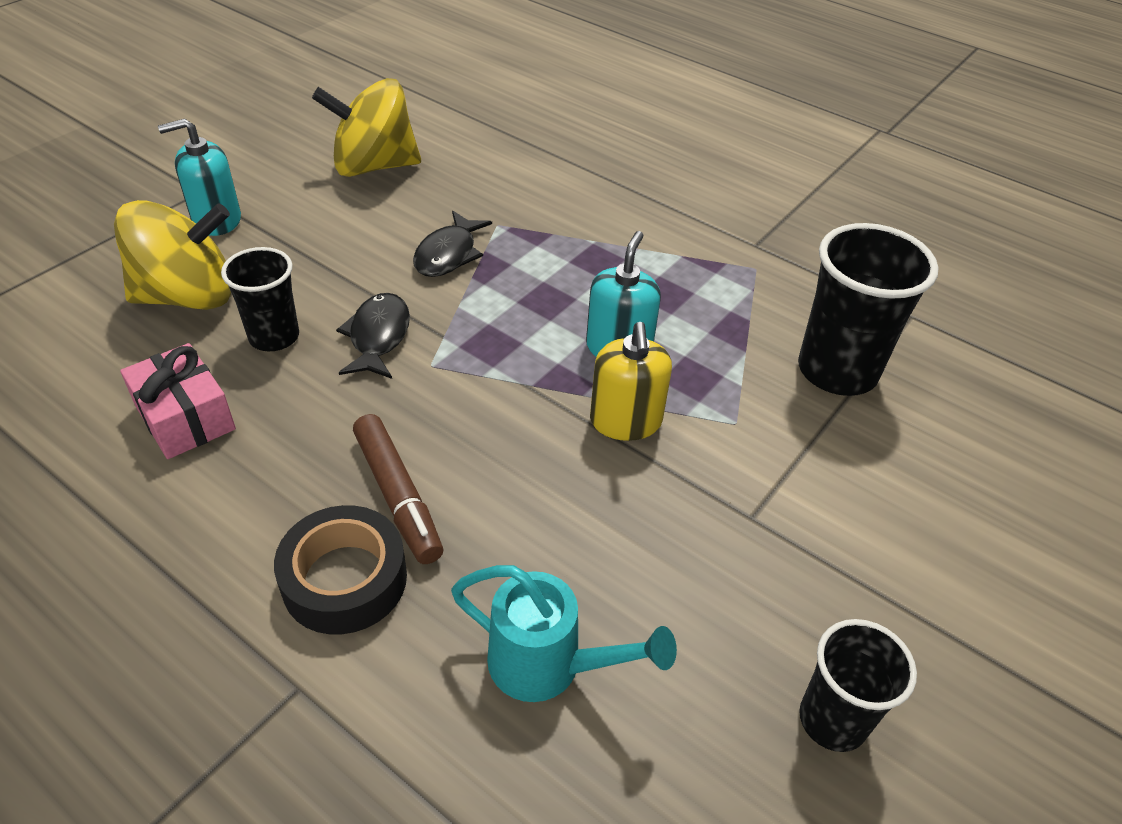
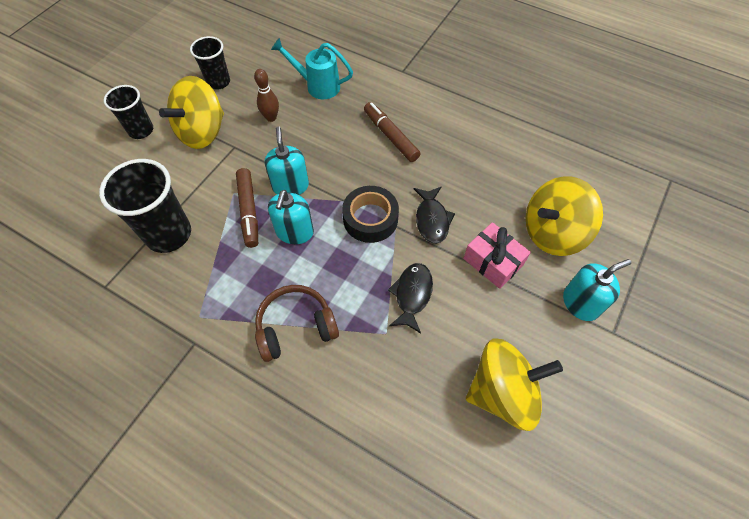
camera: 175 degrees right, 15 degrees up
(185, 417) = (503, 159): pink gift -> pink gift (493, 262)
(274, 337) = (488, 211): black cup -> black cup (141, 130)
(344, 579) = (400, 103): black tape -> black tape (370, 219)
(619, 243) = (295, 327): none -> brown headphones
(625, 421) = (290, 186): yellow soap dispenser -> turquoise soap dispenser
(673, 581) = (271, 118): none -> brown bowling pin
(702, 388) = (249, 211): none -> brown marker
(833, 563) = (202, 132): none -> yellow spinning top

